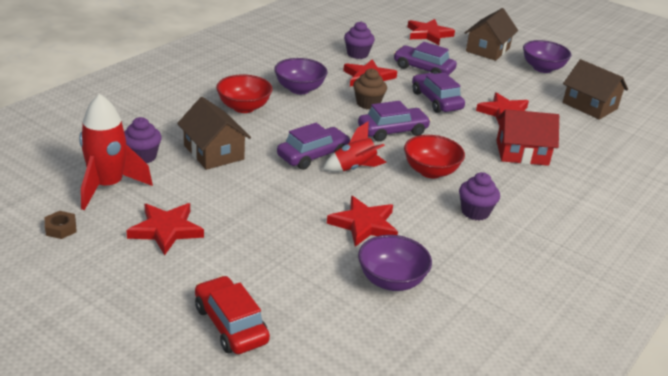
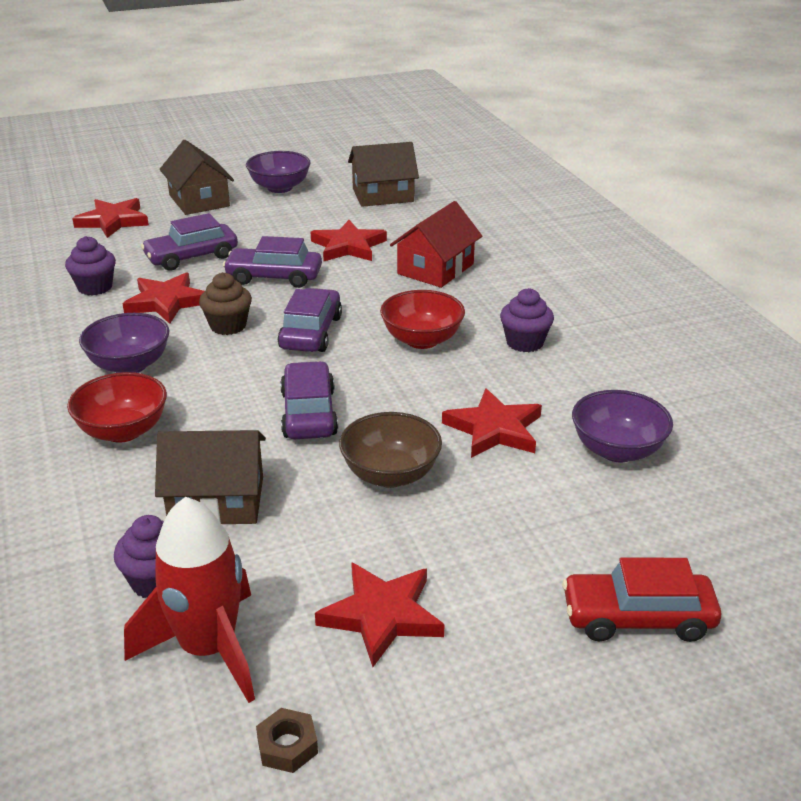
camera: 55 degrees left, 0 degrees up
(284, 199) = (390, 474): none -> brown bowl
(354, 168) = (367, 392): red rocket -> none

